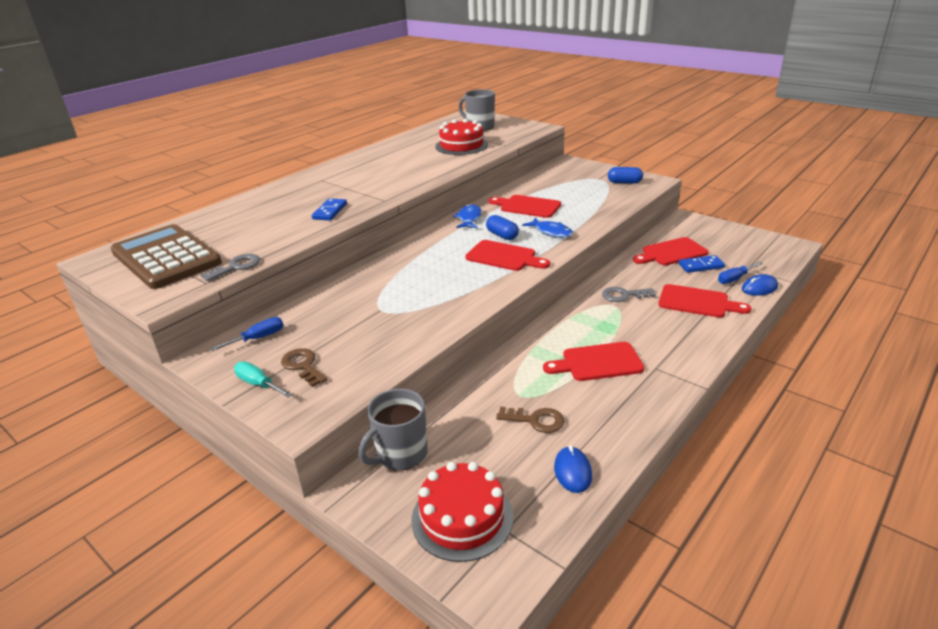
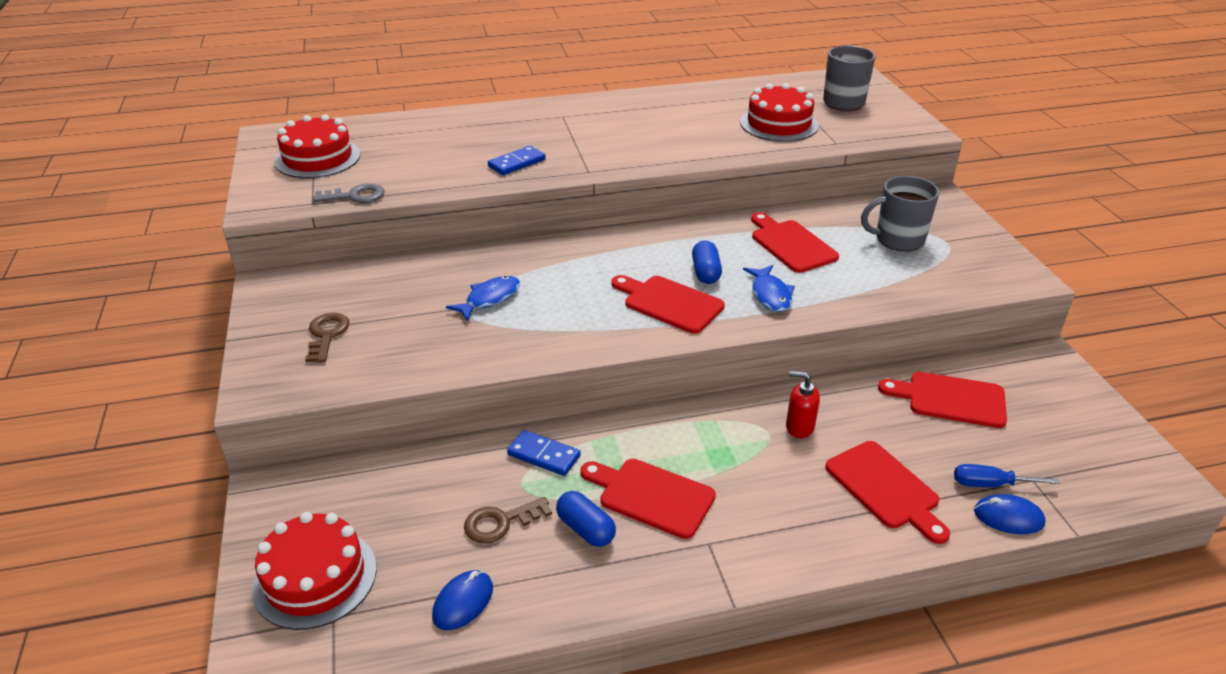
camera: 35 degrees right, 5 degrees up
(166, 257) = (318, 158): brown calculator -> red cake
(258, 338) = (328, 284): blue screwdriver -> none
(258, 384) = (273, 334): turquoise screwdriver -> none
(400, 454) = (343, 478): grey mug -> grey mug (898, 239)
(469, 218) = (699, 232): blue fish -> blue fish (489, 299)
(504, 257) = (669, 303): red cutting board -> red cutting board turned 150 degrees clockwise
(536, 420) = (500, 522): brown key -> brown key turned 105 degrees clockwise
(623, 295) = (799, 427): grey key -> red soap dispenser
(624, 182) = (975, 262): blue capsule -> blue capsule (586, 529)
(701, 266) = (966, 440): blue domino -> blue domino (543, 455)

